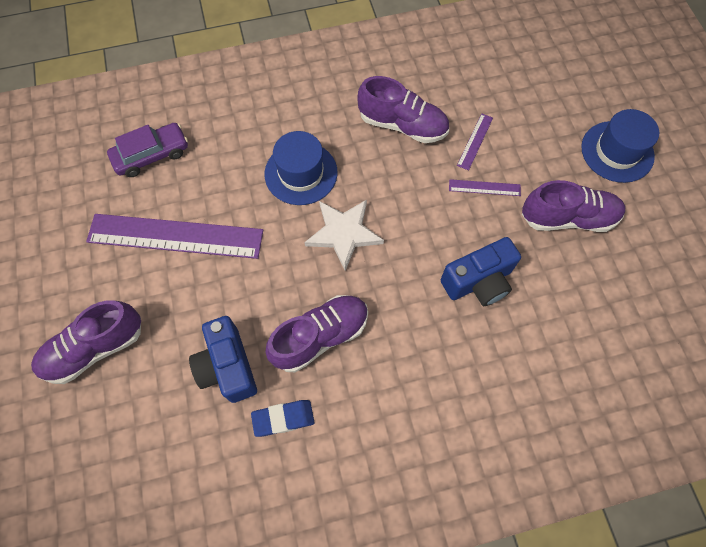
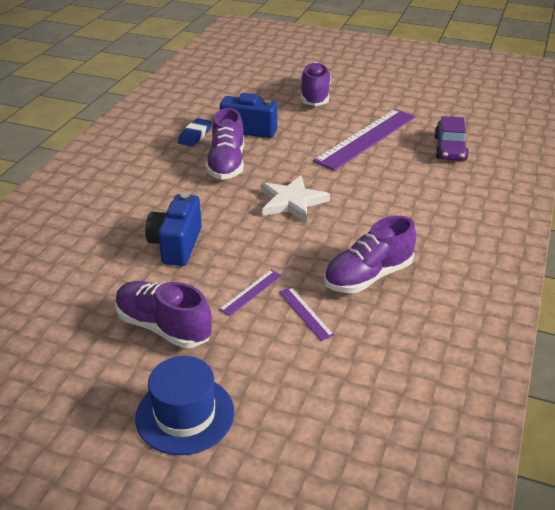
camera: 125 degrees right, 30 degrees down
(301, 173) = (369, 203): blue hat -> none
(568, 218) = (163, 327): purple shoe -> purple shoe turned 90 degrees clockwise

